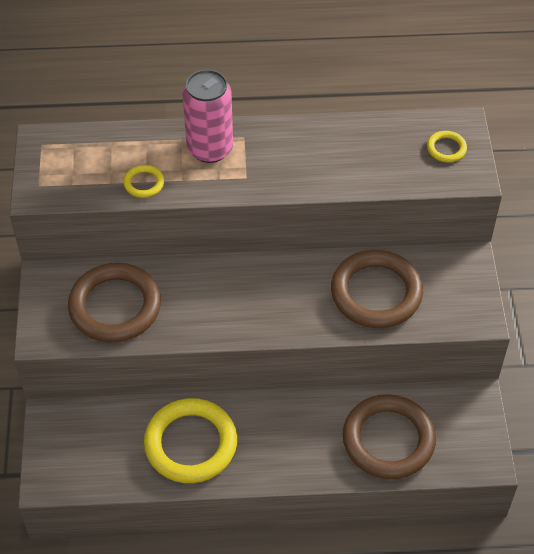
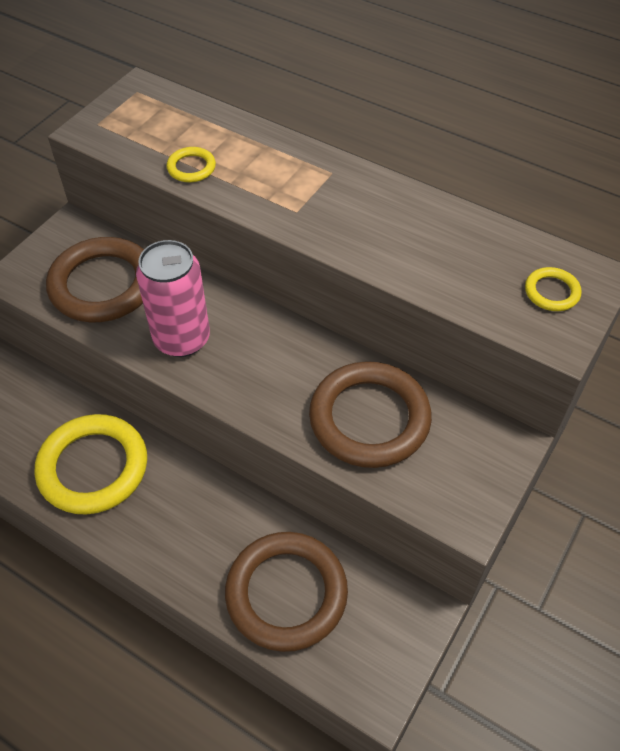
camera: 35 degrees right, 0 degrees up
(210, 149) = (286, 167): pink can -> pink can (182, 339)

